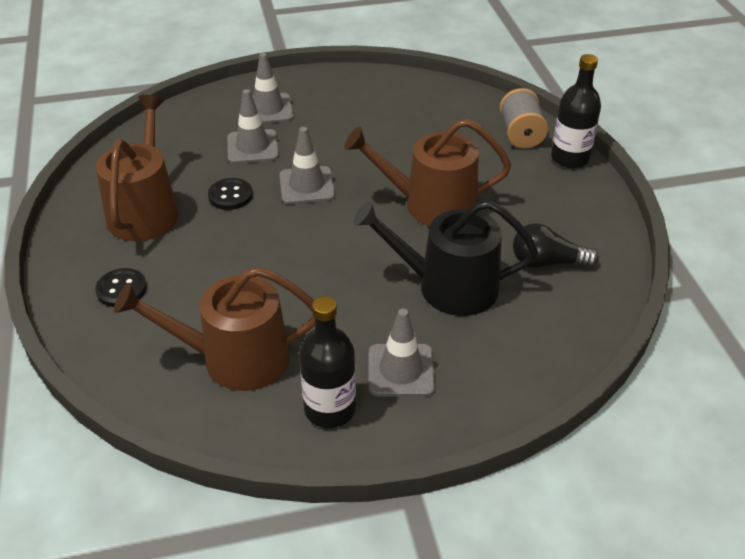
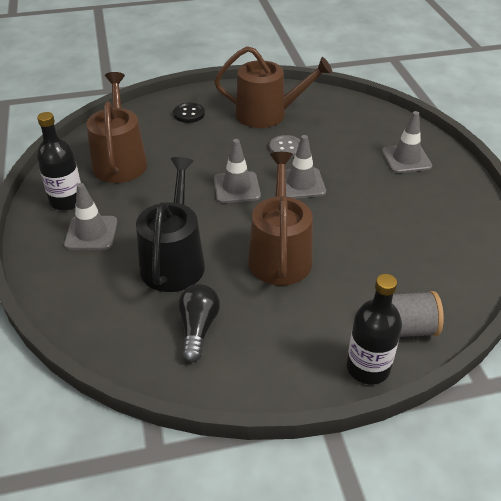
camera: 90 degrees right, 0 degrees up
(230, 195) = (286, 148): black button -> grey button
(252, 147) = (349, 154): grey traffic cone -> grey traffic cone (237, 188)

